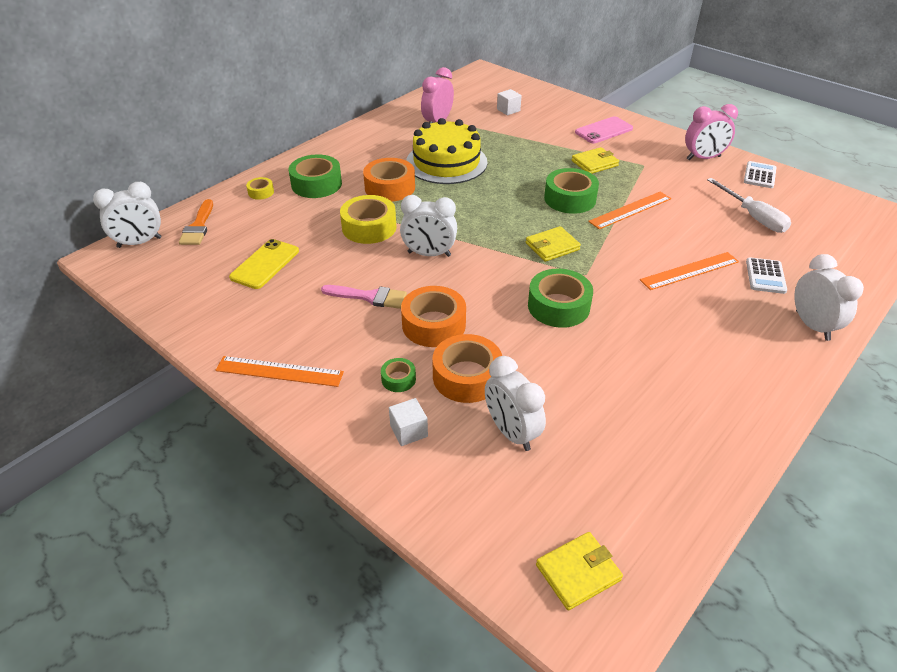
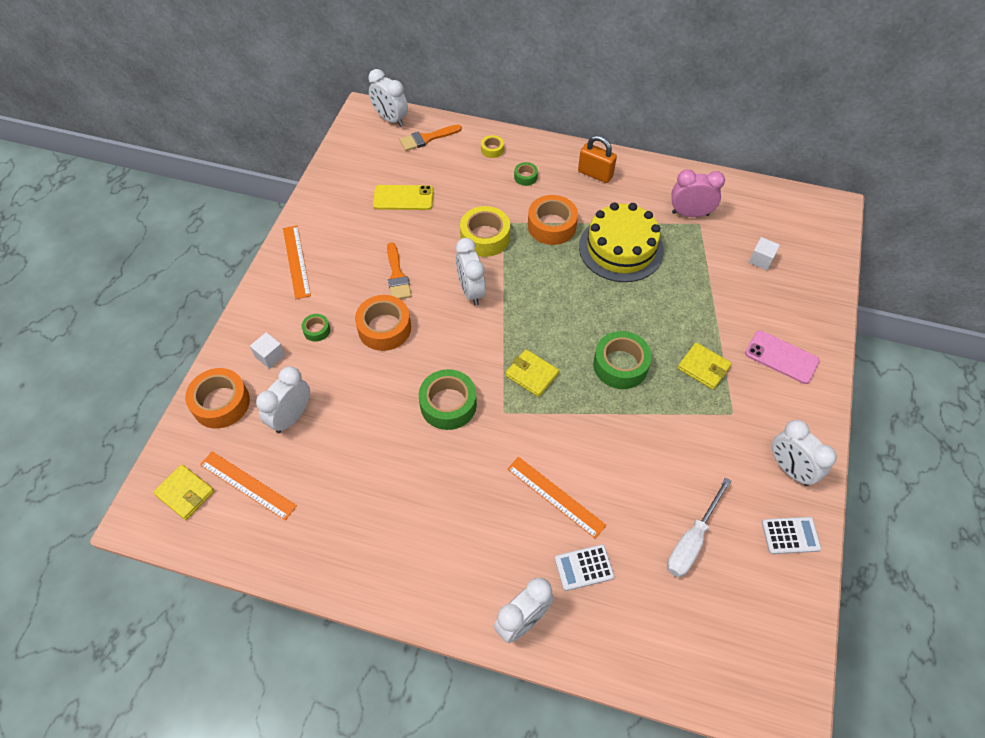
camera: 65 degrees right, 15 degrees up
(316, 184) = (525, 177): green tape -> green tape, size x0.50
(351, 149) = (595, 174): none -> orange padlock
(369, 297) = (397, 275): pink brush -> orange brush
(467, 376) = (336, 370): orange tape -> orange tape (221, 403)
(630, 210) = (632, 421): orange ruler -> orange ruler (248, 485)
(703, 158) = (790, 469): pink clock -> white clock

